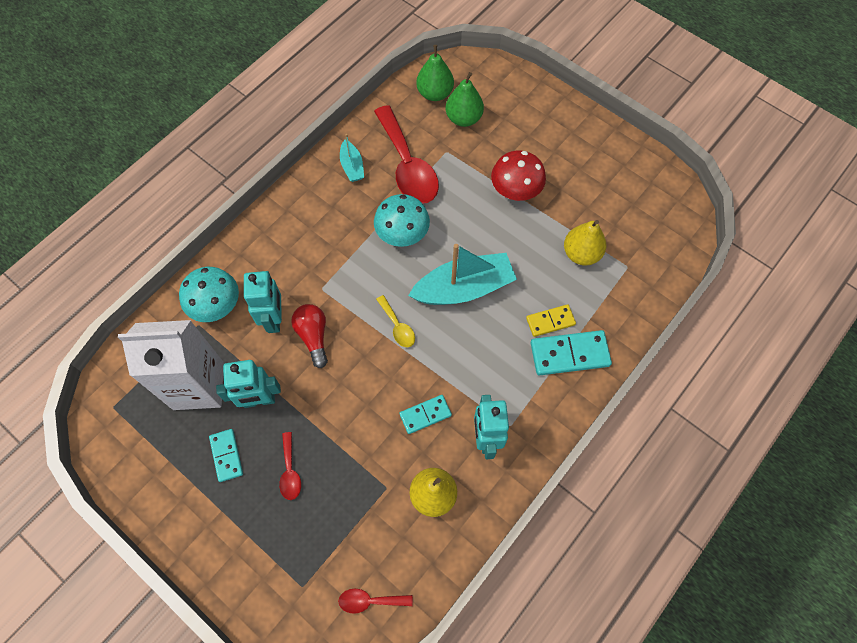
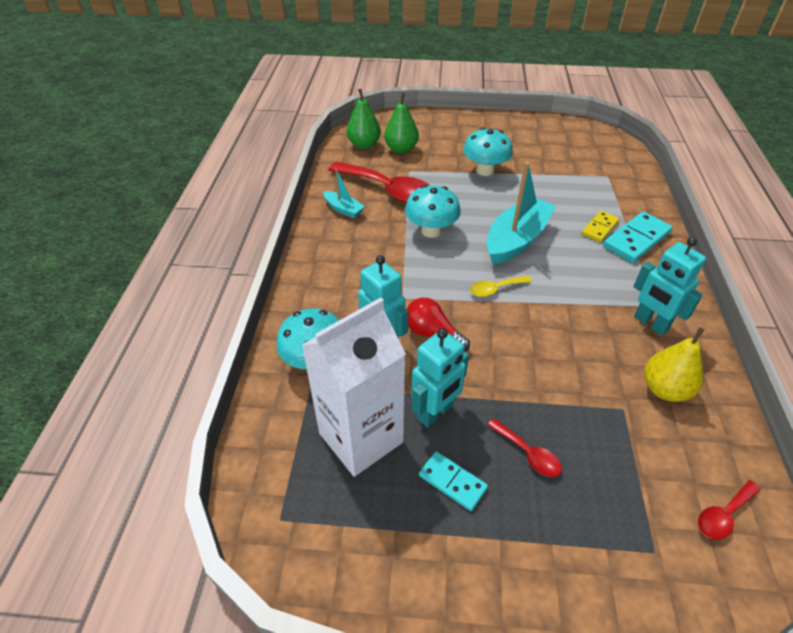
camera: 35 degrees left, 20 degrees down
(397, 326) = (495, 289): yellow spoon -> yellow spoon turned 135 degrees clockwise
(425, 415) = (588, 335): turquoise domino -> none
(515, 191) = (485, 170): red mushroom -> turquoise mushroom
(581, 253) = (570, 183): yellow pear -> none

